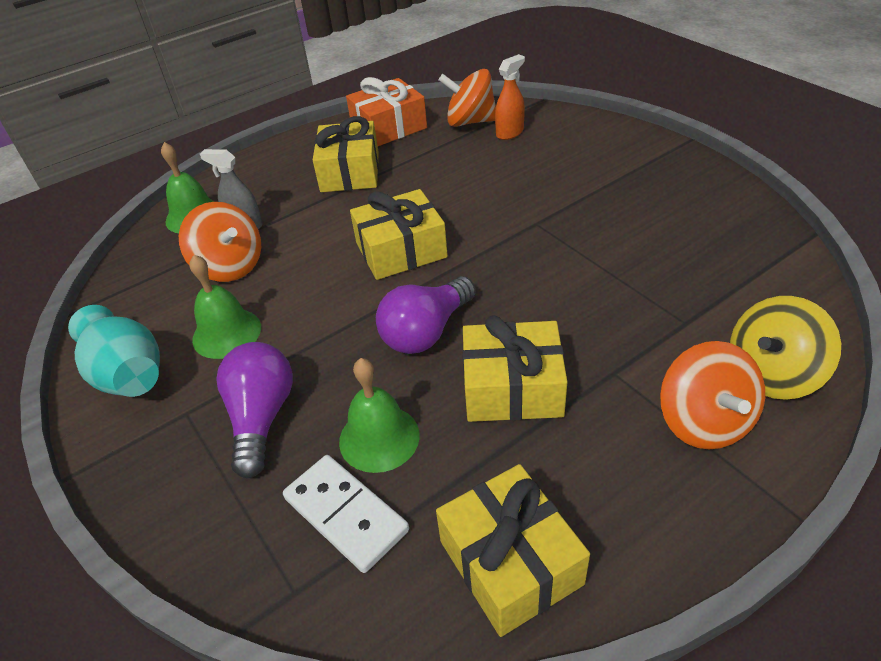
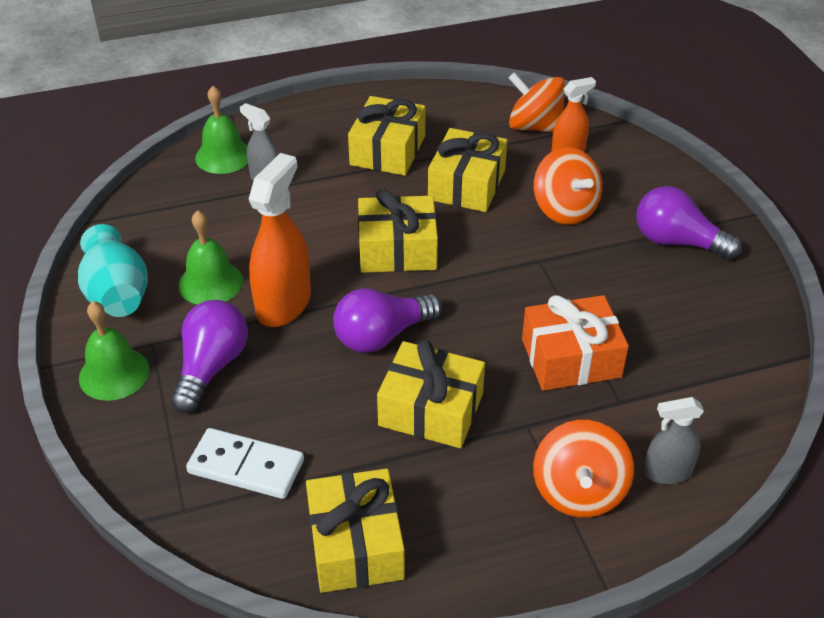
camera: 15 degrees right, 0 degrees up
(230, 266) = (237, 218): orange spinning top -> orange spinning top (564, 209)
(312, 331) = (284, 304): none -> orange spray bottle
(346, 514) = (246, 466): white domino -> white domino turned 45 degrees counterclockwise
(379, 438) = (299, 415): green bell -> green bell (114, 373)
(389, 127) = (449, 110): orange gift -> orange gift (571, 358)
(436, 180) = (467, 185): none -> yellow gift
(644, 176) = (677, 242): none -> purple light bulb
(772, 374) = (667, 472): yellow spinning top -> grey spray bottle

